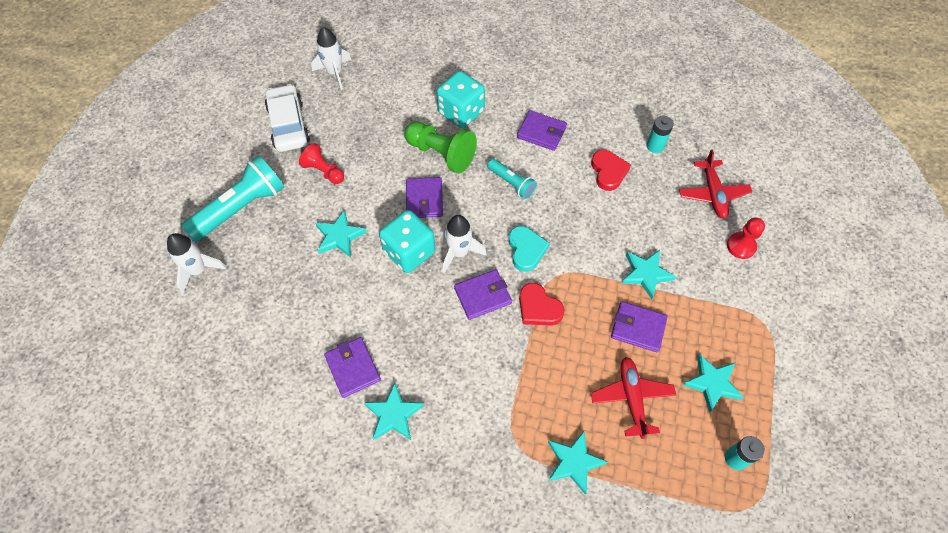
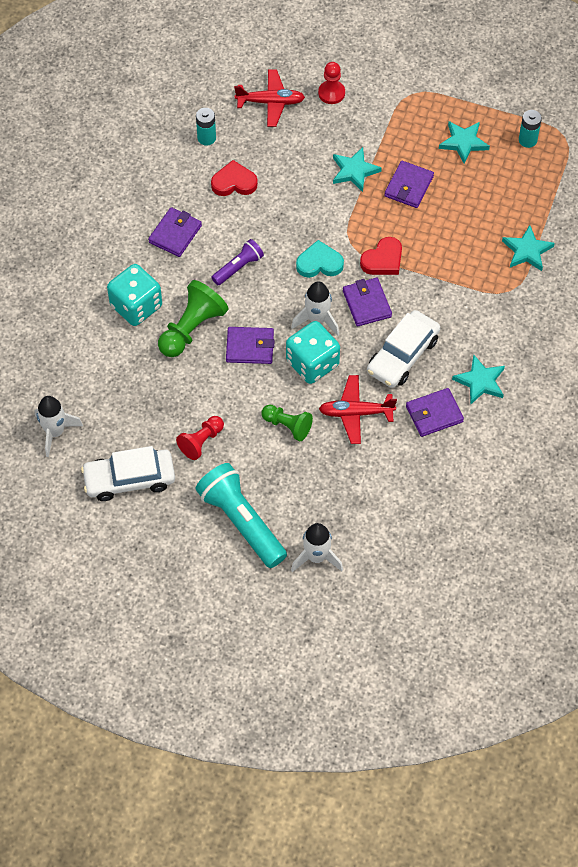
camera: 85 degrees left, 0 degrees up
(339, 236) = (287, 426): turquoise star -> green pawn
(423, 333) = (402, 355): none -> white car
(511, 183) = (238, 267): turquoise flashlight -> purple flashlight
(631, 398) = (474, 202): red plane -> red plane (356, 413)

